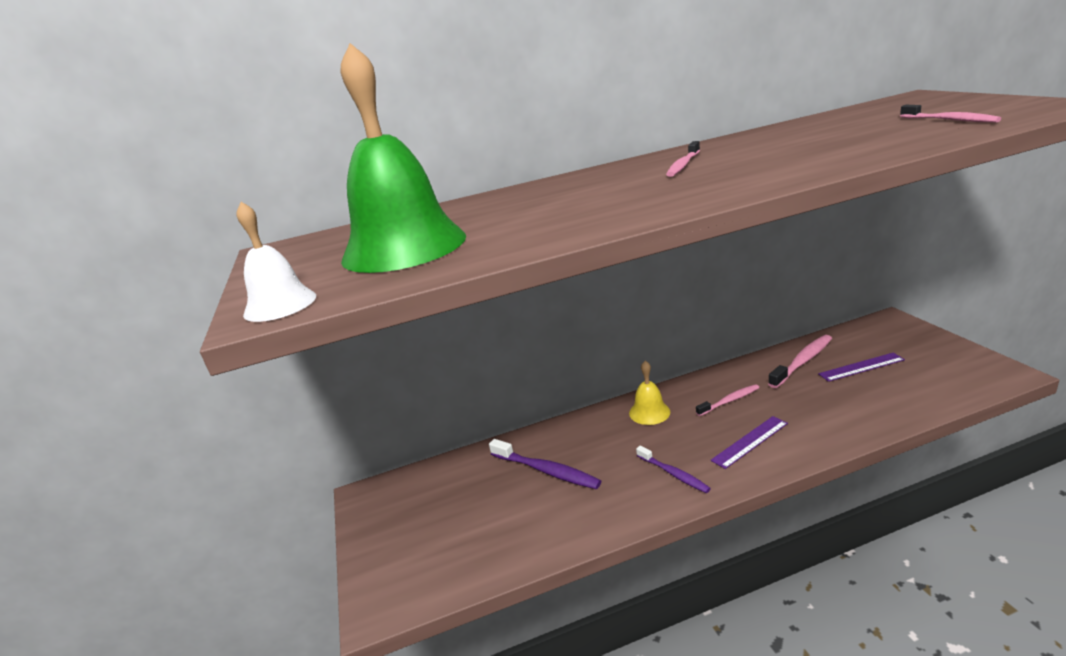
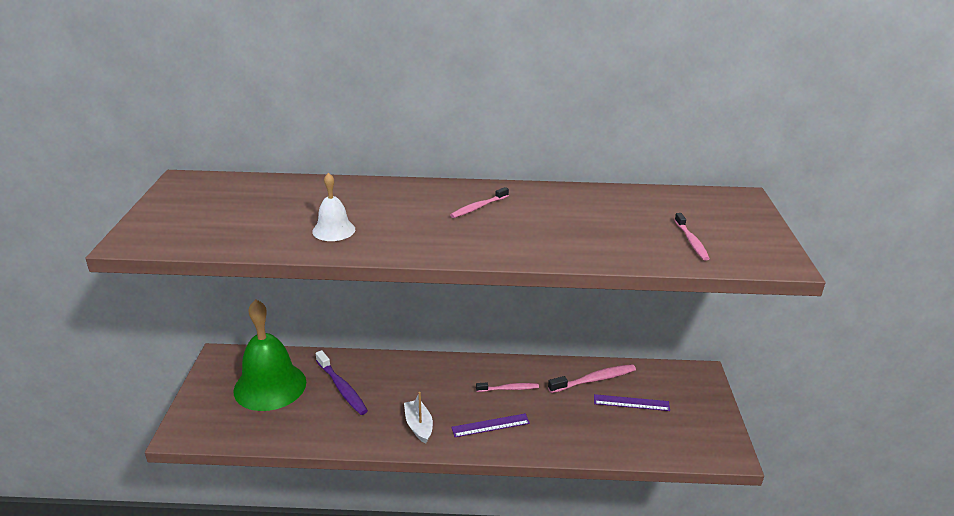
camera: 15 degrees right, 5 degrees up
(280, 305) = (143, 239): white bell -> white bell (333, 230)
(404, 247) = (243, 216): green bell -> green bell (270, 386)
(649, 412) = (446, 374): yellow bell -> none
(673, 474) = (419, 426): purple toothbrush -> white boat

